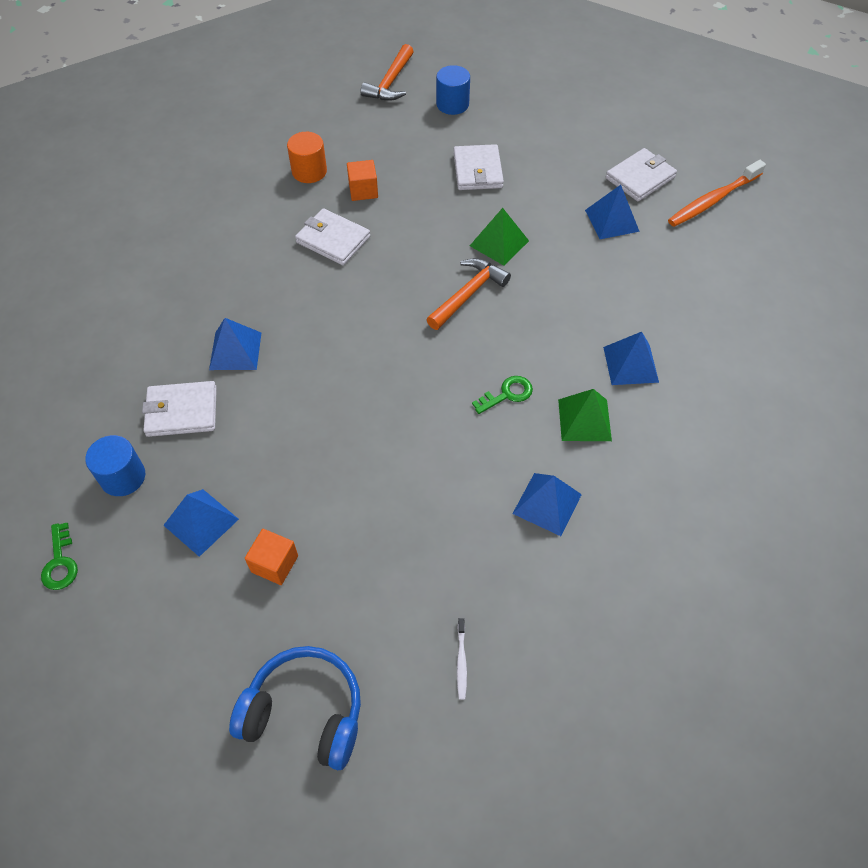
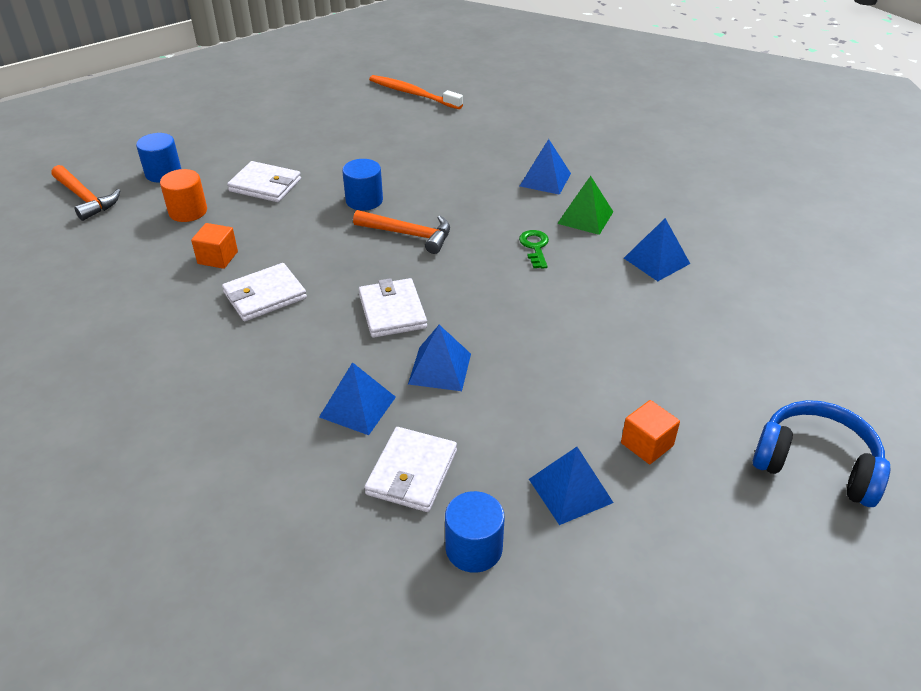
camera: 65 degrees left, 15 degrees down
(60, 562) = (566, 639): green key -> none
(305, 713) = (816, 464): blue headphones -> blue headphones turned 75 degrees clockwise
(309, 171) = (150, 286): orange cylinder -> orange cylinder (188, 211)
(461, 661) = (789, 351): white toothbrush -> none
(468, 294) = (408, 234): orange hammer -> orange hammer turned 135 degrees clockwise
(499, 243) = (364, 200): green pyramid -> blue cylinder
(612, 220) = (391, 140): blue pyramid -> blue pyramid (440, 368)
(640, 178) = (358, 114): white wallet -> white wallet (392, 311)
(712, 200) = (413, 93): orange toothbrush -> orange toothbrush turned 135 degrees clockwise

